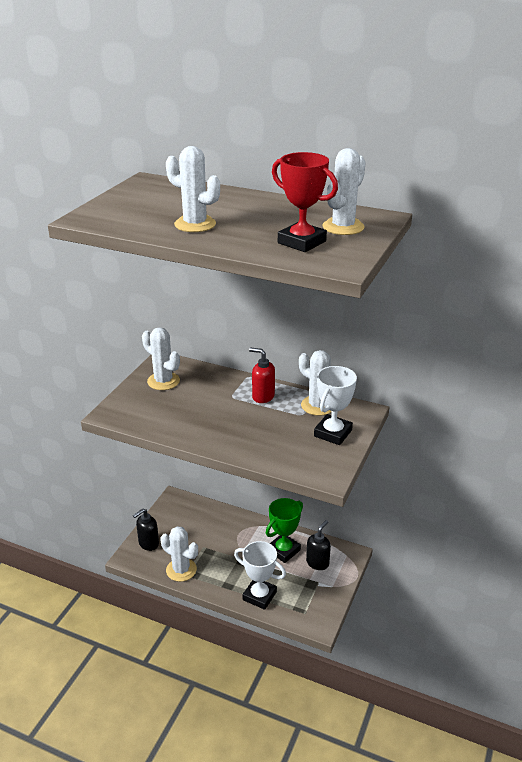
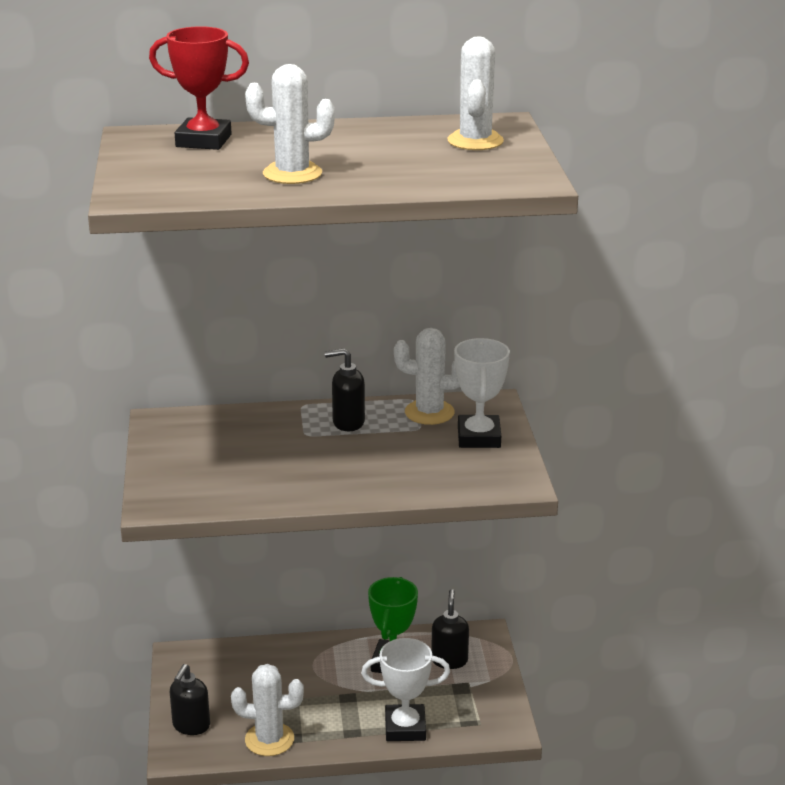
camera: 30 degrees left, 5 degrees down
(163, 381) = (189, 444): white cactus -> none
(263, 396) = (348, 422): red soap dispenser -> black soap dispenser
(301, 242) = (452, 166): red trophy -> red trophy (203, 141)

